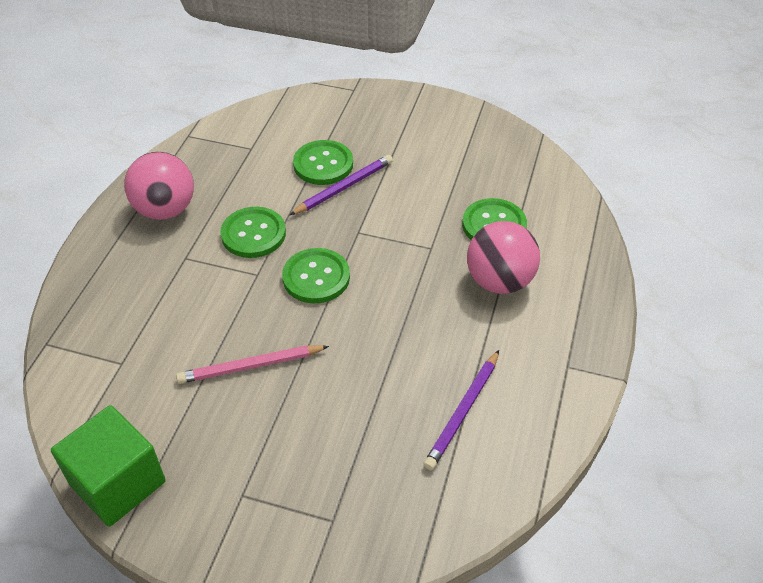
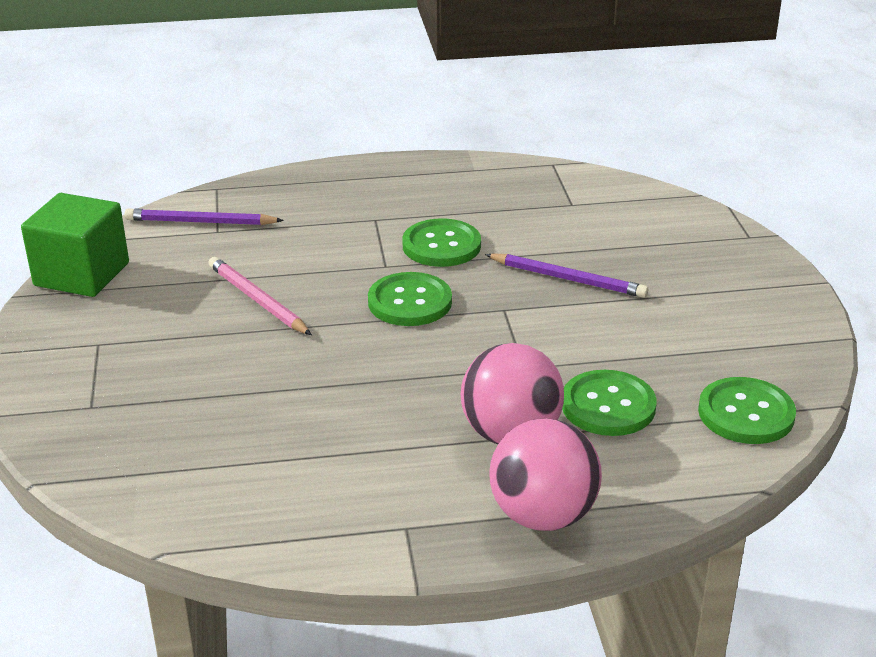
camera: 65 degrees right, 15 degrees down
(165, 210) = (431, 187): pink ball -> pink ball (543, 516)
(323, 164) = (592, 255): green button -> green button (746, 413)
(463, 411) = (280, 457): purple pencil -> purple pencil (201, 222)

